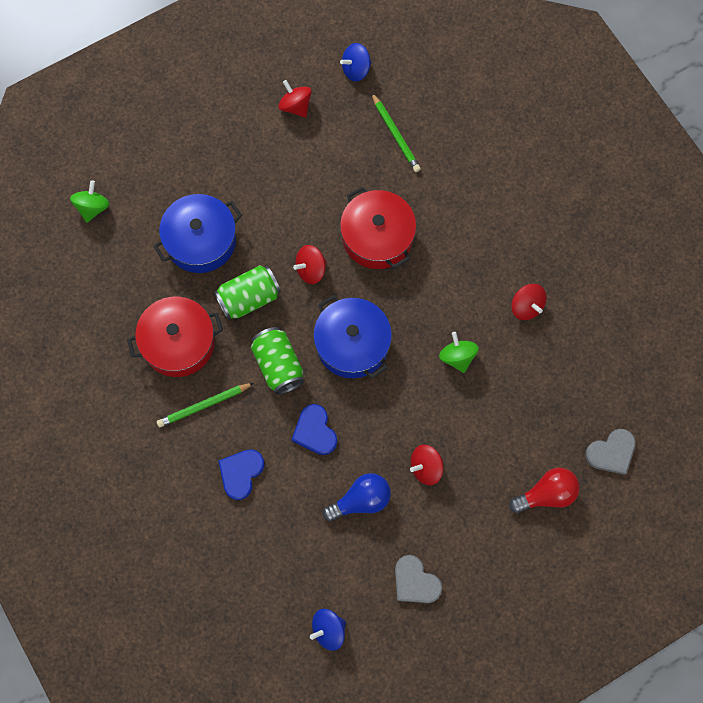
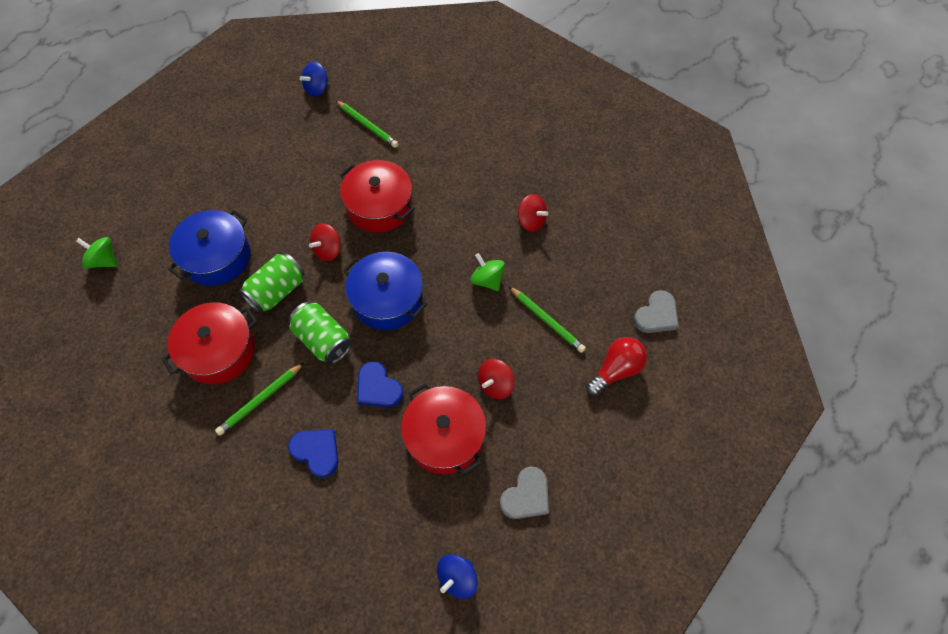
camera: 20 degrees left, 10 degrees down
(92, 208) = (104, 260): green spinning top -> green spinning top turned 60 degrees counterclockwise
(241, 473) = (316, 452): blue heart -> blue heart turned 120 degrees clockwise
(295, 106) = (273, 129): red spinning top -> none
(361, 501) = (445, 436): blue light bulb -> red pot
(415, 582) = (526, 496): grey heart -> grey heart turned 75 degrees counterclockwise
(500, 420) = (547, 320): none -> green pencil

